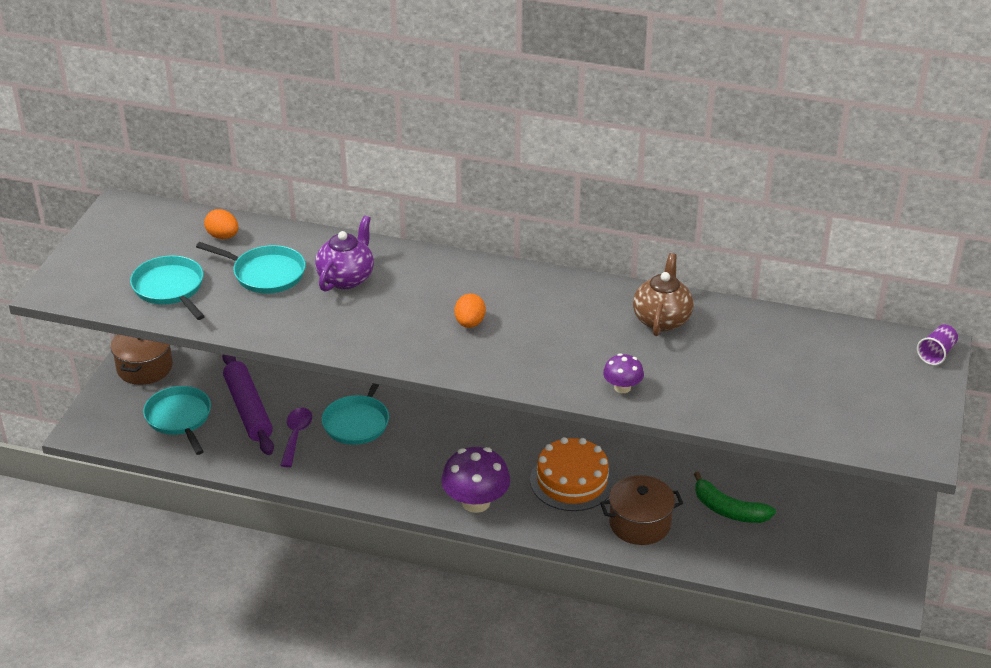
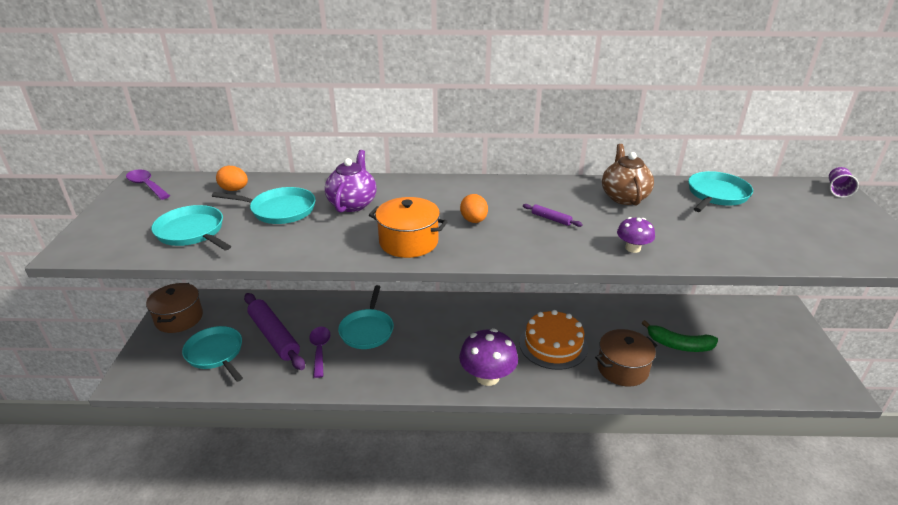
camera: 15 degrees left, 5 degrees down
(129, 215) = (146, 185): none -> purple spoon
(387, 338) = (408, 242): none -> orange pot
(557, 335) = (551, 219): none -> purple rolling pin
(777, 335) = (716, 195): none -> turquoise pan

